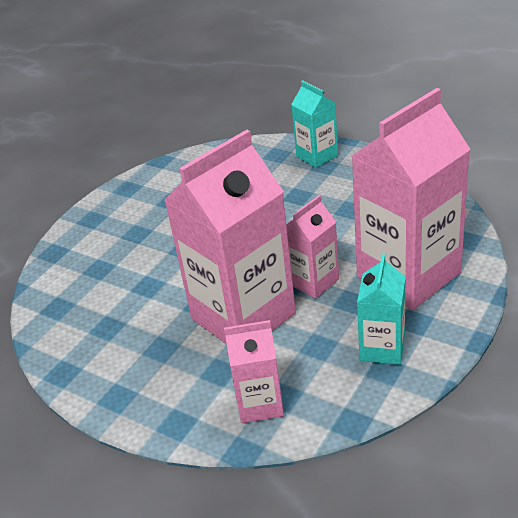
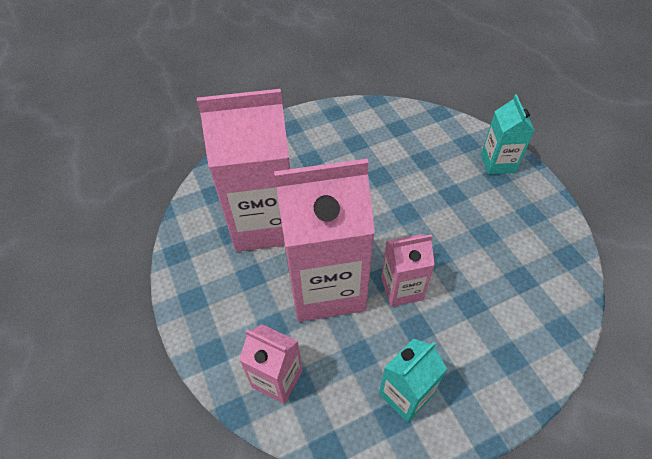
camera: 30 degrees right, 15 degrees up
(408, 275) = (483, 334): pink carton -> pink carton (265, 223)

